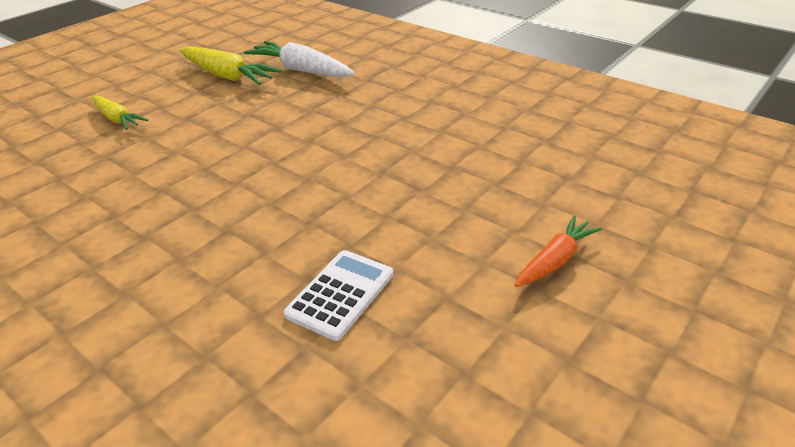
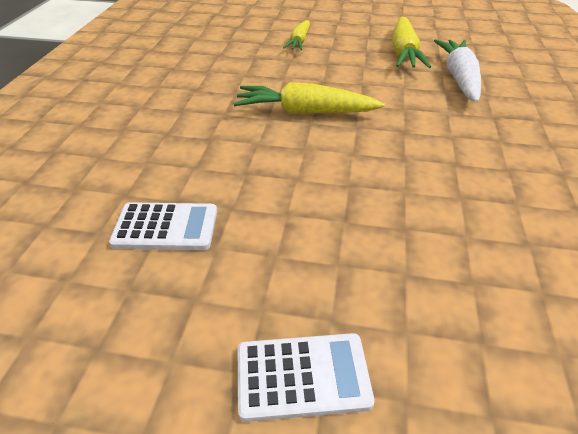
camera: 60 degrees right, 5 degrees up
(253, 159) = (305, 112): none -> yellow carrot
(555, 260) = (302, 376): orange carrot -> white calculator

